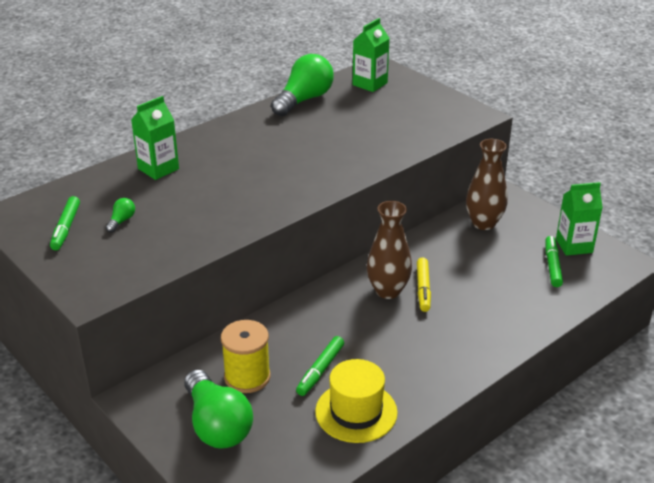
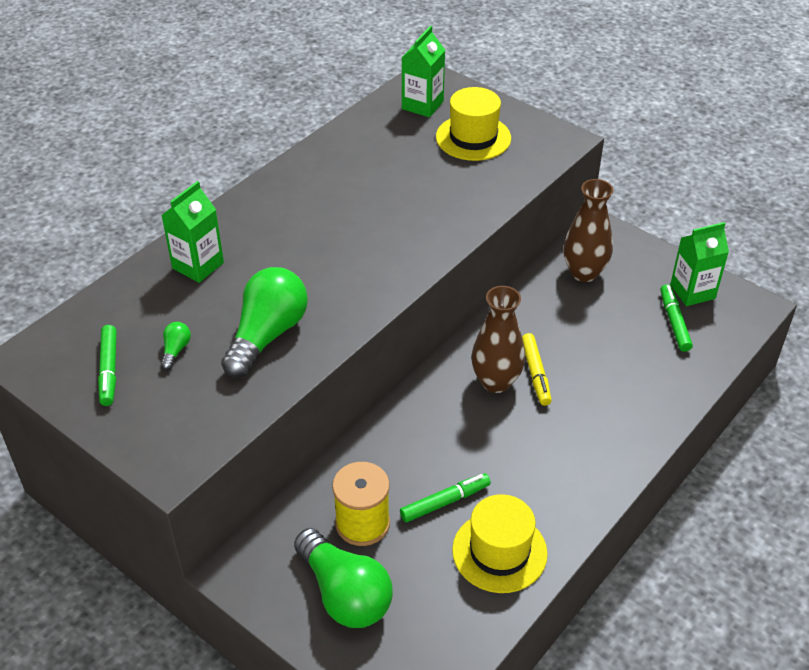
camera: 10 degrees left, 10 degrees up
(304, 100) = (348, 138): green light bulb -> green light bulb (267, 335)
(320, 370) = (445, 502): green marker -> green marker turned 135 degrees counterclockwise
(404, 108) = (473, 138): none -> yellow hat

